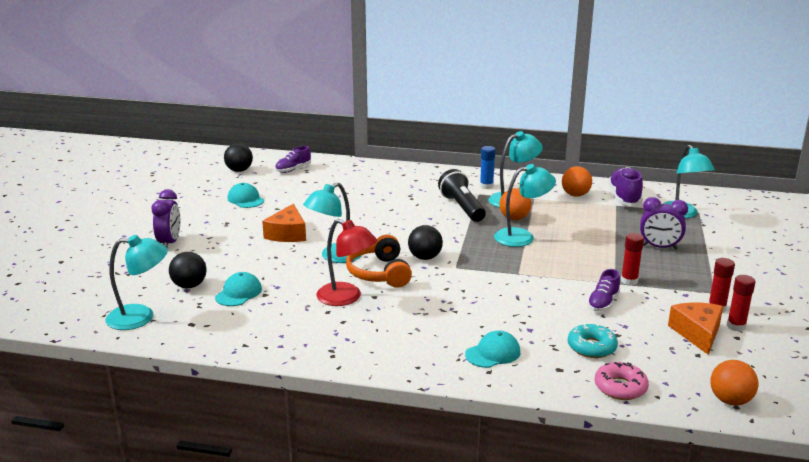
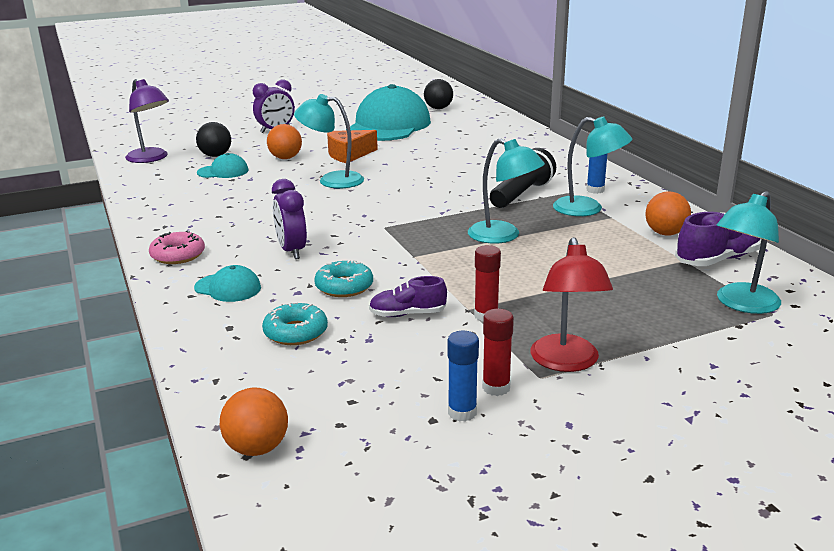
camera: 55 degrees right, 0 degrees up
(140, 317) = (151, 158): turquoise lamp -> purple lamp
(245, 199) = (388, 125): turquoise cap -> turquoise cap, size x2.34
(293, 169) = (475, 120): purple shoe -> none
(346, 298) = (262, 205): red lamp -> red lamp (566, 362)
(379, 273) = (325, 203): orange headphones -> none
(425, 257) = (384, 210): black ball -> none
(514, 218) = (541, 221): orange ball -> orange ball (285, 158)
(540, 311) = (344, 287): none -> turquoise donut
(620, 387) = (222, 369): pink donut -> pink donut (178, 255)
(659, 247) = (611, 312): purple clock -> purple clock (291, 251)
(697, 333) = (407, 389): orange cheese -> none
(736, 326) = (462, 413): red glue stick -> blue glue stick

